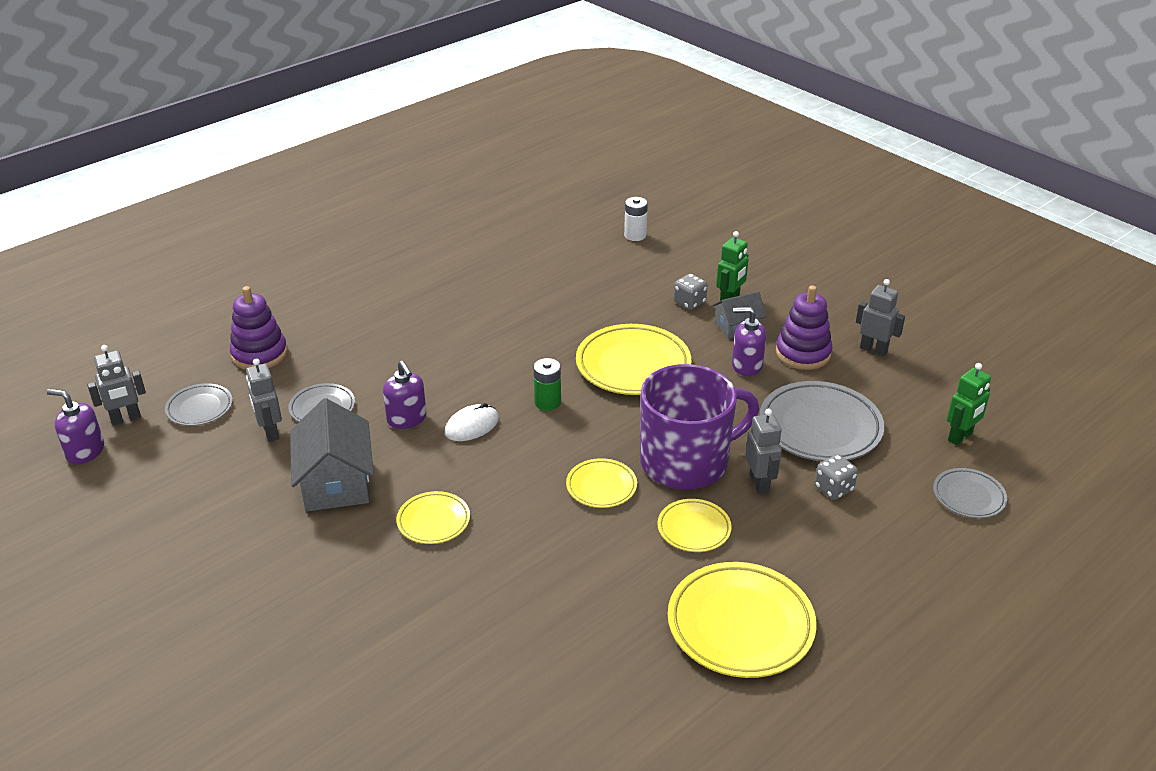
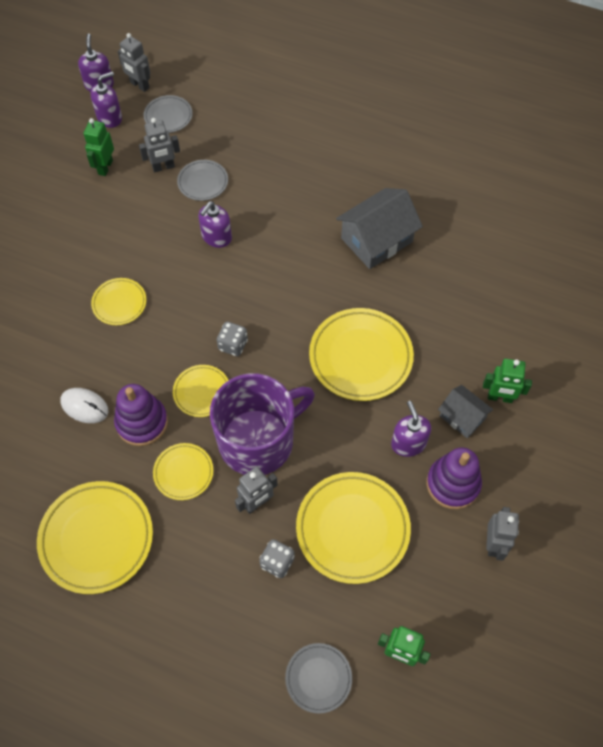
camera: 65 degrees right, 25 degrees up
(148, 456) = (110, 117): none -> purple soap dispenser
(221, 480) = (105, 167): none -> green robot
(259, 354) = (241, 116): purple stacking toy -> purple stacking toy (142, 422)
(270, 432) = (163, 167): grey robot -> grey robot turned 150 degrees counterclockwise
(336, 482) = (132, 229): grey house -> grey house (377, 240)
(472, 426) = (229, 280): white mouse -> white mouse (84, 406)
(547, 402) = (281, 317): green battery -> none
(635, 235) = (556, 285): white battery -> none
(686, 462) = (258, 440): purple mug -> purple mug turned 75 degrees counterclockwise
(689, 302) = (476, 366): grey dice -> grey dice (233, 345)
(820, 427) = (352, 529): grey plate -> yellow plate

